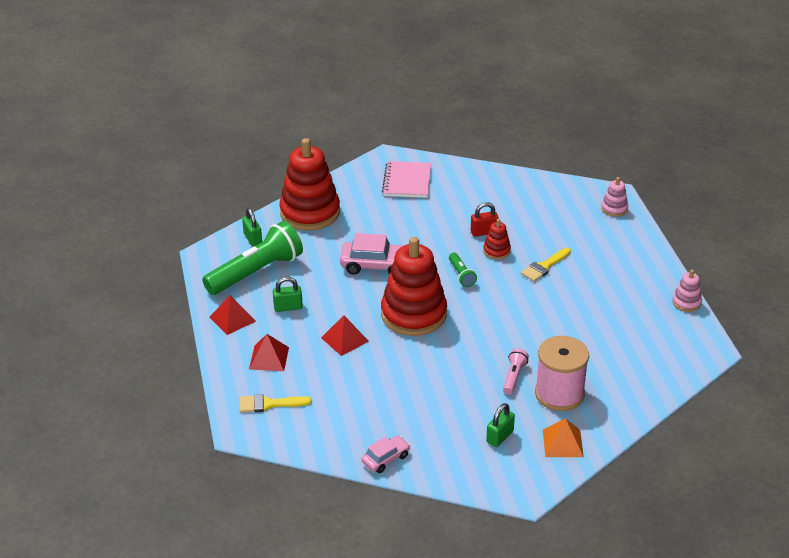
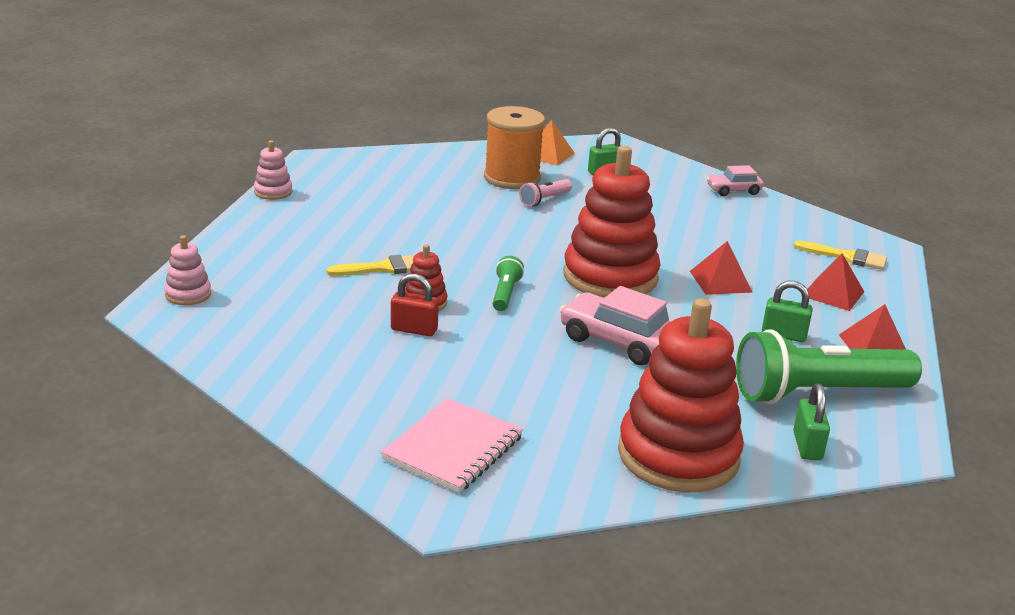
camera: 155 degrees left, 10 degrees down
(559, 394) = (512, 178): pink spool -> orange spool

